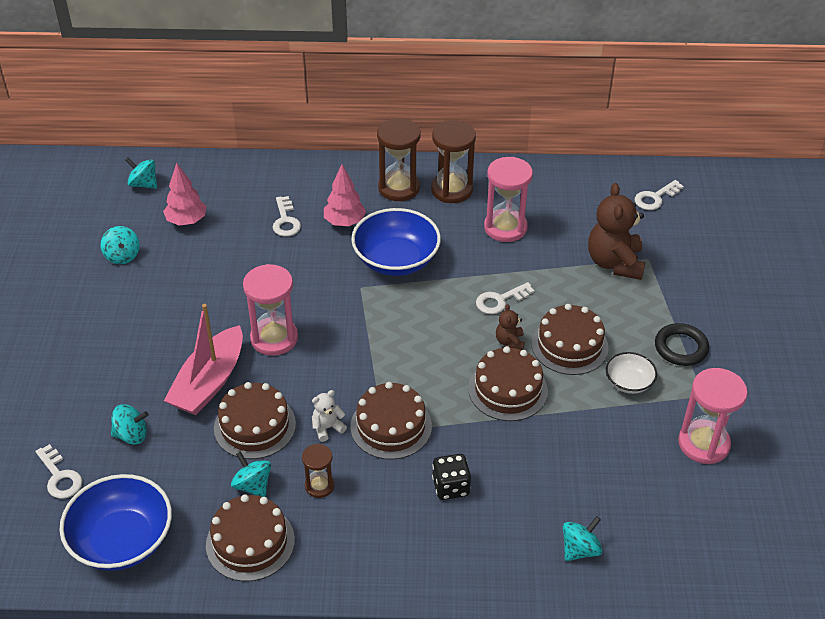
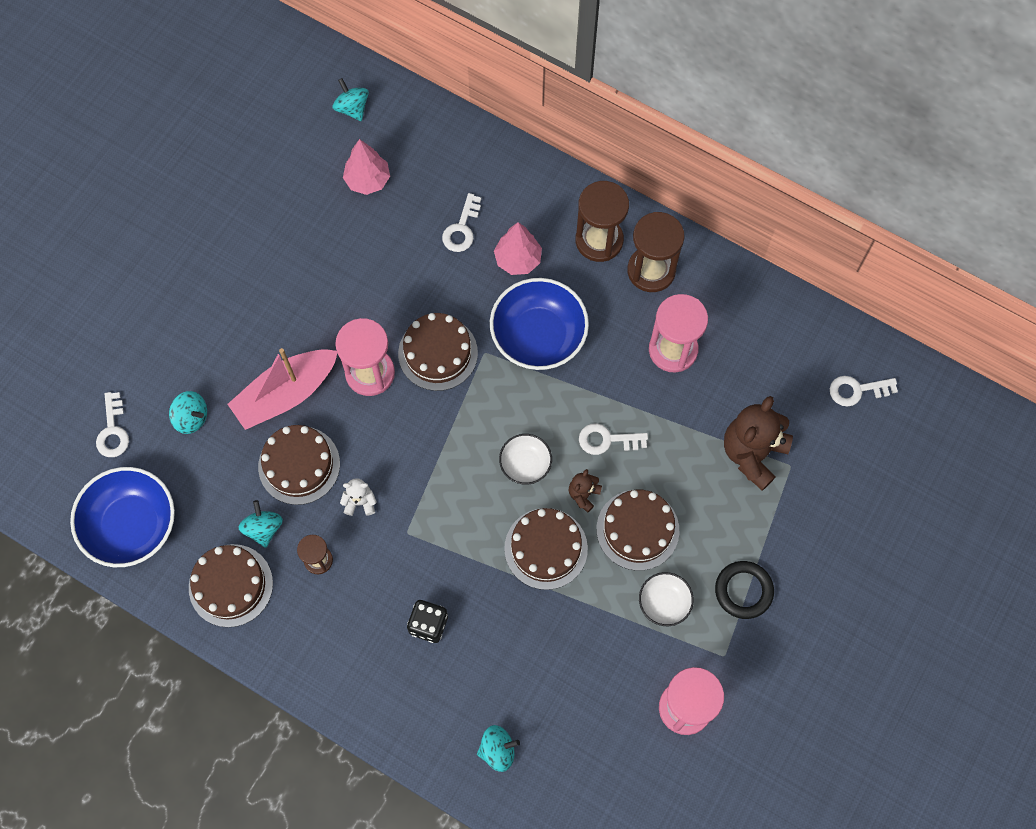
camera: 30 degrees right, 25 degrees up
(122, 256) = (286, 196): turquoise spinning top -> none
(391, 426) = (416, 531): brown cake -> brown cake (438, 353)
(448, 342) = (525, 464): none -> white bowl

